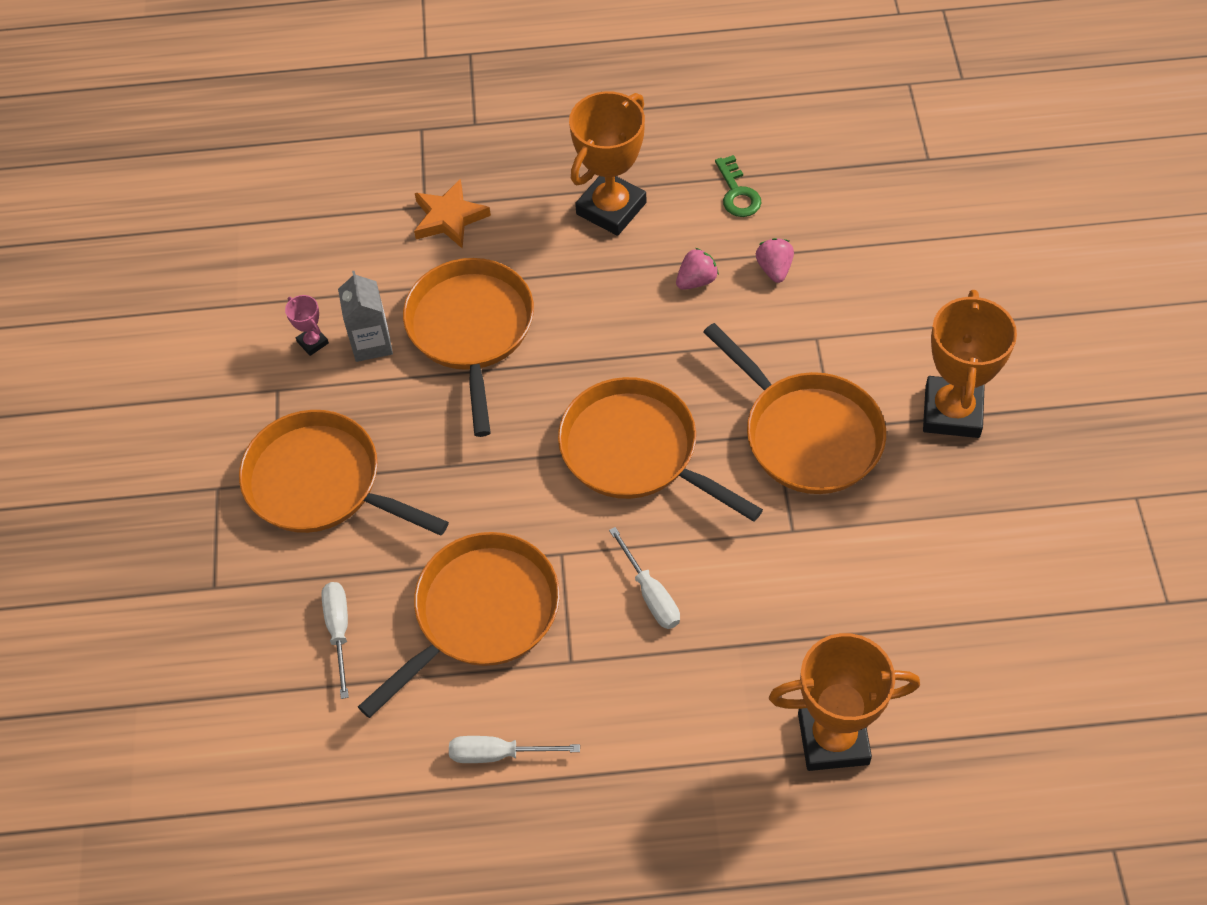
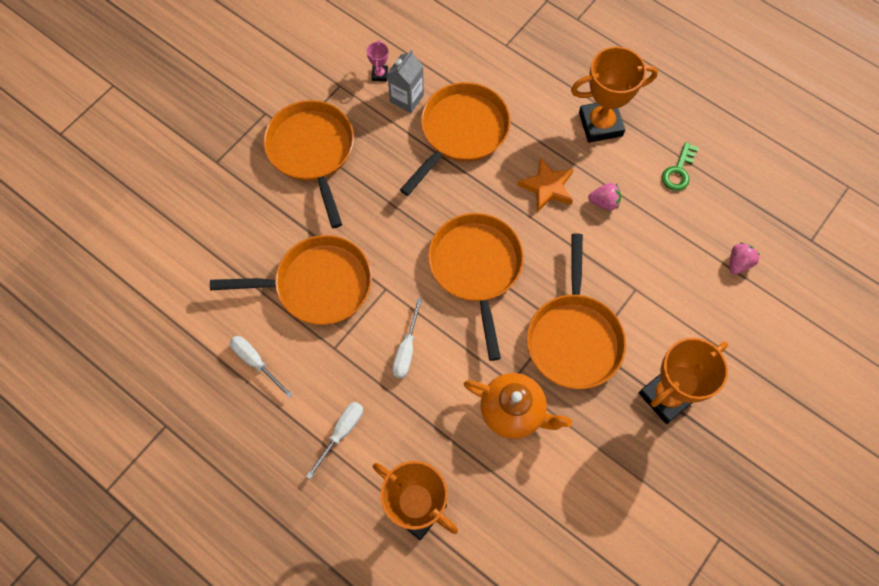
camera: 40 degrees right, 10 degrees up
(339, 631) = (247, 234): white screwdriver -> white screwdriver (341, 432)
(449, 218) = (511, 61): orange star -> orange star (547, 187)
(774, 269) = (653, 231): pink strawberry -> pink strawberry (738, 263)
(825, 556) = (513, 411): none -> orange teapot

